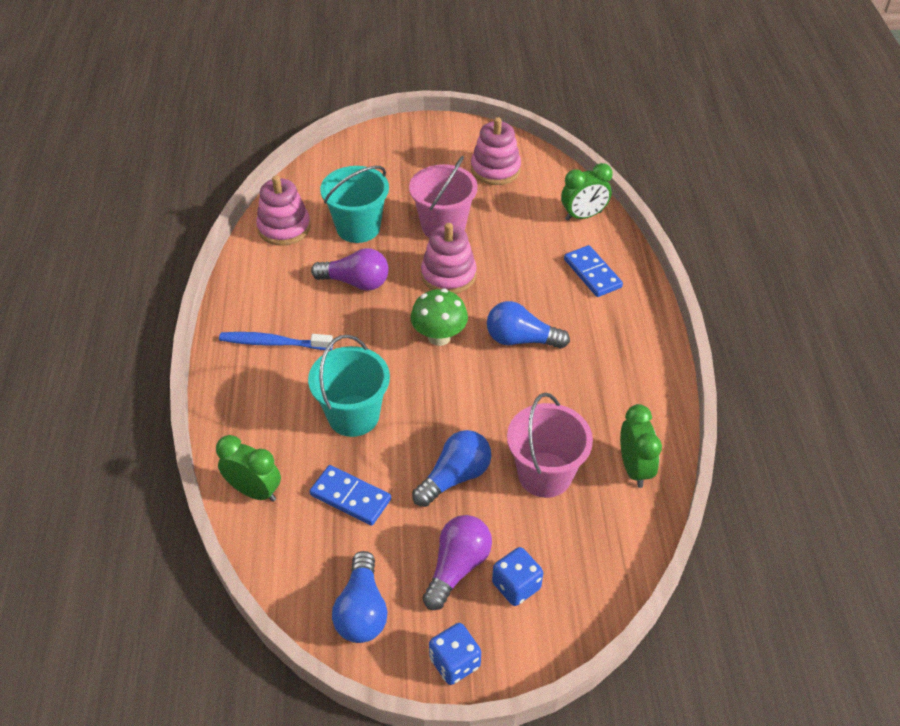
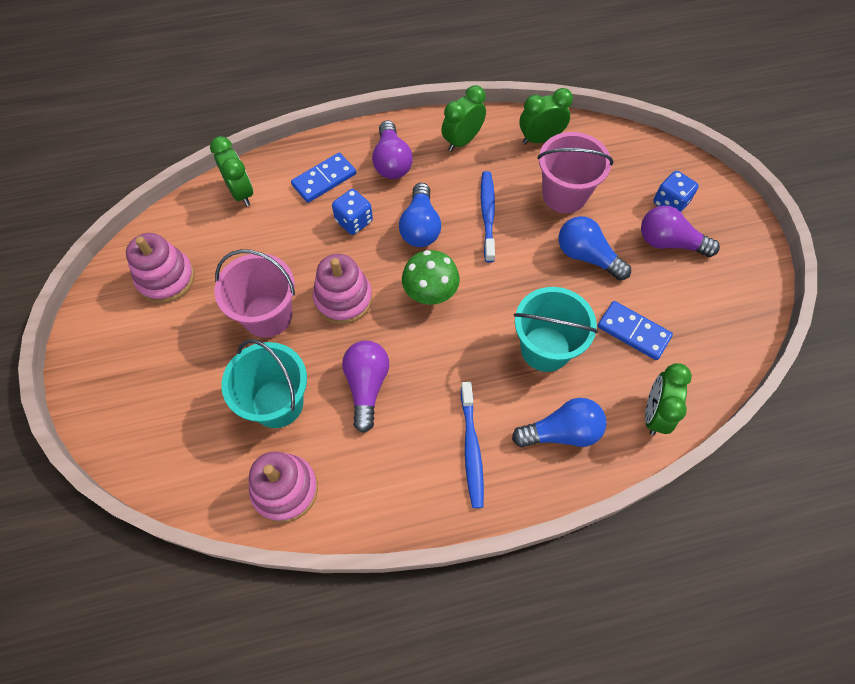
camera: 100 degrees left, 15 degrees up
(350, 497) = (633, 331): blue domino -> blue domino turned 75 degrees counterclockwise
(362, 610) = (731, 300): blue light bulb -> blue light bulb (561, 432)
(454, 662) = (745, 233): blue dice -> blue dice (354, 221)
(527, 397) = (487, 215): none -> blue toothbrush
(611, 327) = (392, 161): none -> purple light bulb
(637, 392) = (462, 140): none -> green clock

